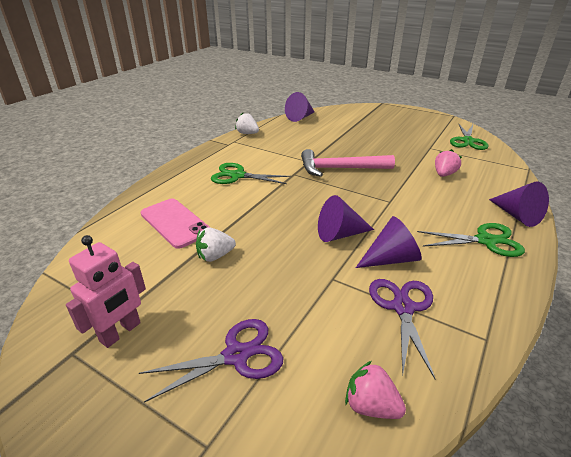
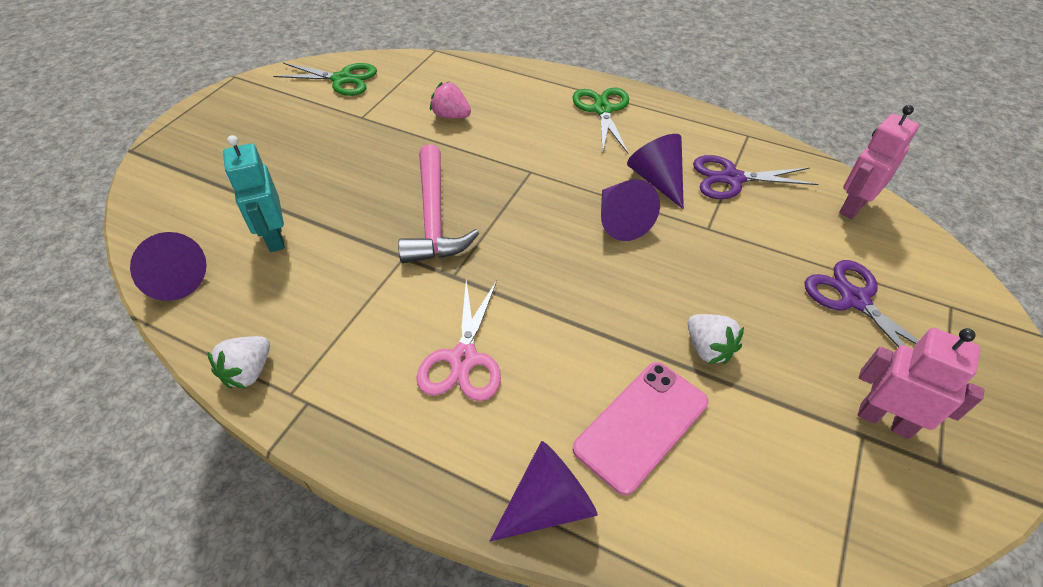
camera: 95 degrees left, 15 degrees up
(237, 176) = (463, 359): green scissors -> pink scissors
(324, 133) = (274, 237): none -> turquoise robot
(371, 405) = (853, 206): pink strawberry -> pink robot
(516, 215) = (547, 80): purple cone -> purple cone (548, 504)

